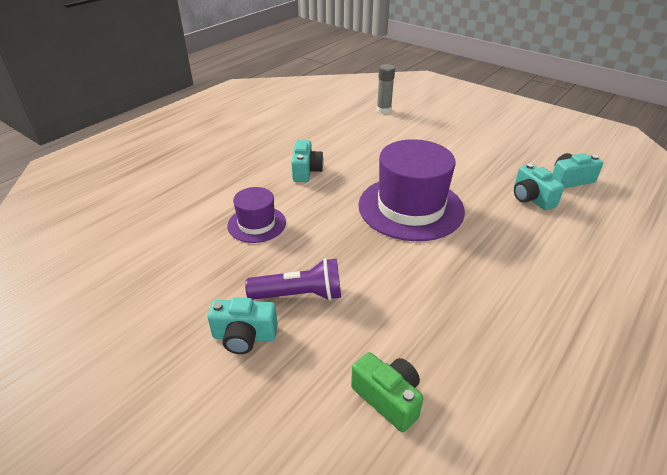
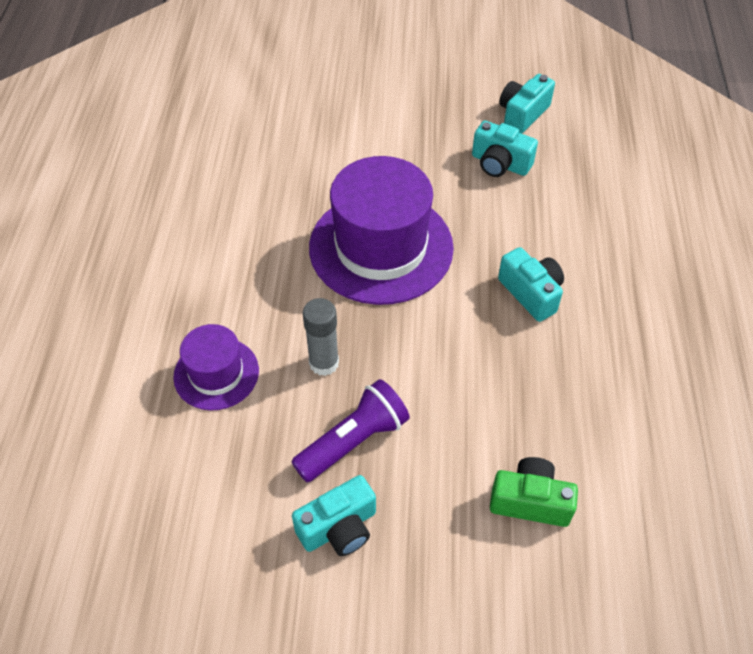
camera: 35 degrees left, 15 degrees up
(306, 171) = (205, 254): turquoise camera -> turquoise camera (531, 293)
(384, 110) = (221, 88): grey glue stick -> grey glue stick (324, 363)

